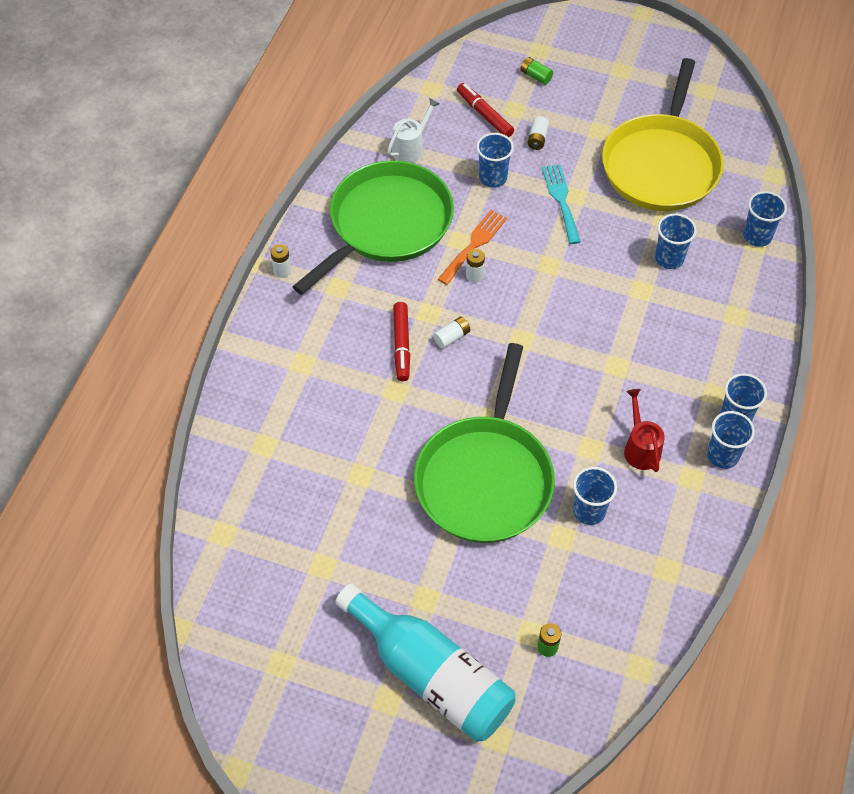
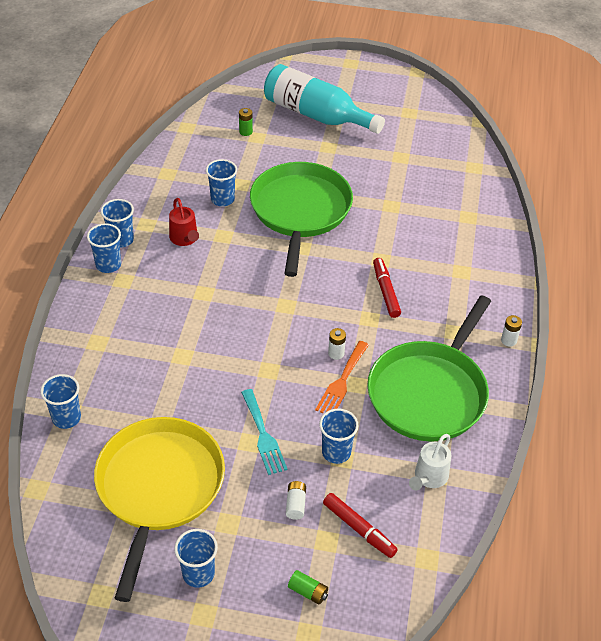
camera: 170 degrees right, 10 degrees down
(452, 337) = (345, 301): white battery -> none
(669, 258) = (155, 387): blue cup -> blue cup (198, 573)

